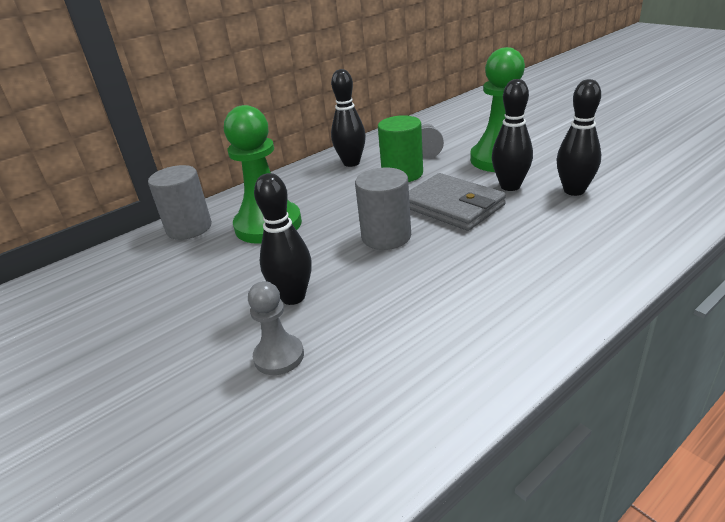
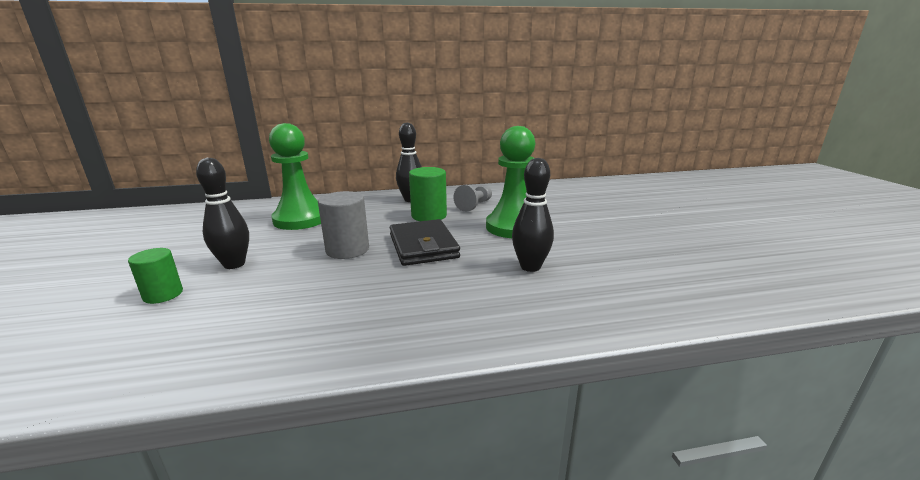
camera: 25 degrees right, 10 degrees down
(189, 228) = (262, 207): grey cylinder -> none
(279, 356) = (163, 294): grey pawn -> green cylinder
(453, 206) = (423, 246): grey wallet -> black wallet
(510, 186) = (486, 247): black bowling pin -> none

